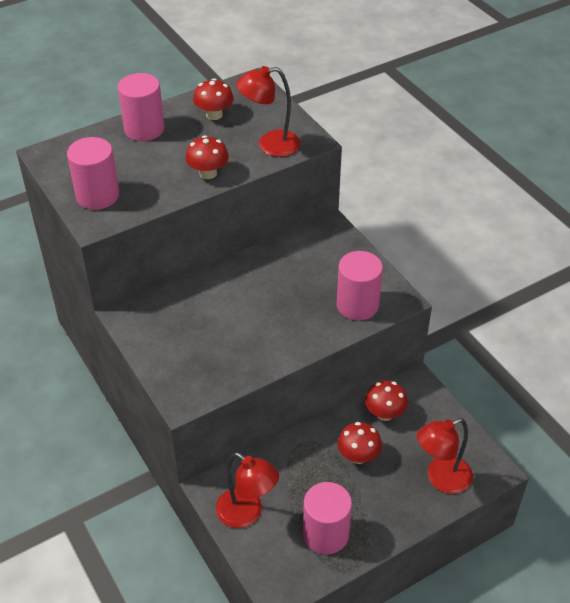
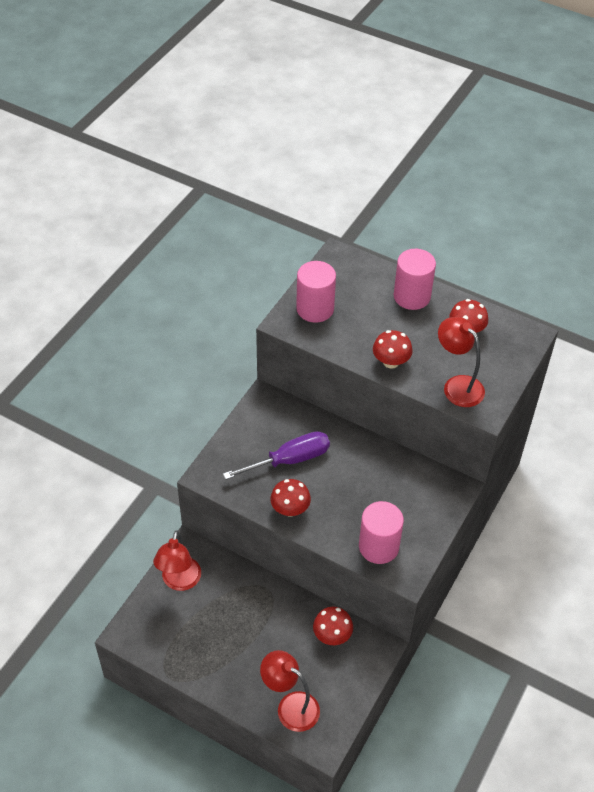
camera: 60 degrees right, 5 degrees up
(214, 327) = (289, 460): none -> purple screwdriver
(325, 534) = (191, 643): pink cylinder -> none
(358, 456) = (277, 634): red mushroom -> red mushroom (290, 509)

